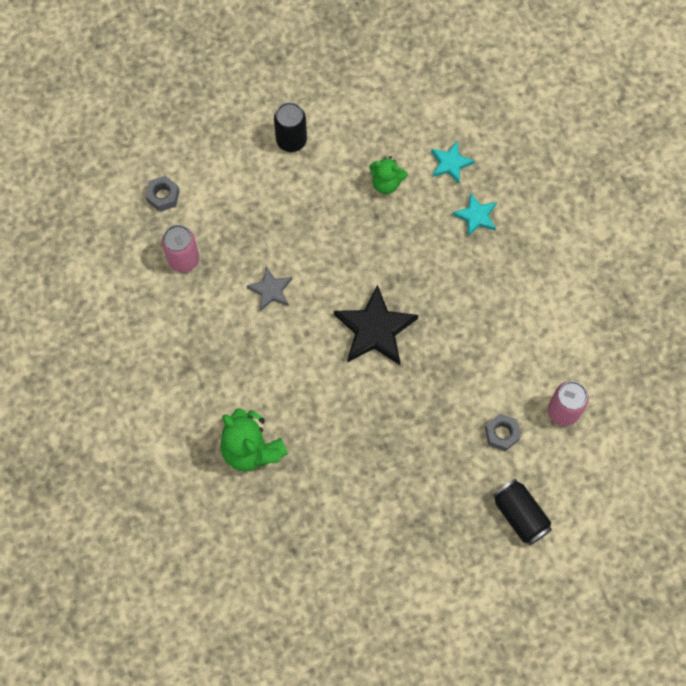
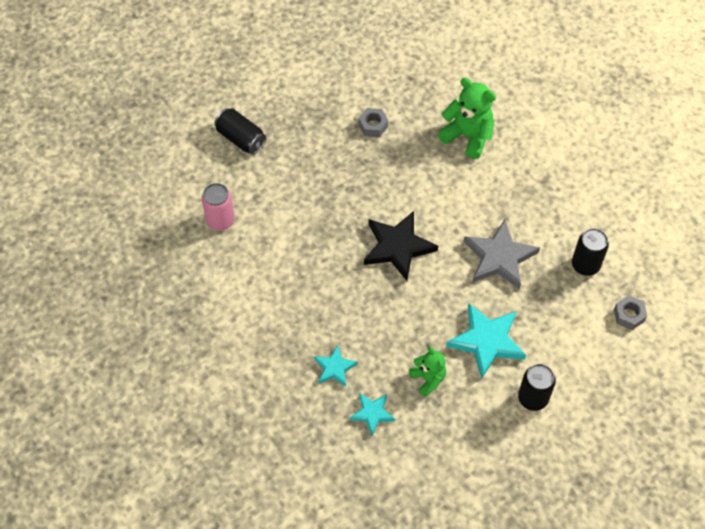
camera: 165 degrees right, 10 degrees down
(183, 259) = (585, 265): pink can -> black can
(270, 290) = (499, 257): grey star -> grey star, size x1.80
(315, 205) = (487, 341): none -> turquoise star
(386, 183) = (428, 379): green teddy bear -> green teddy bear turned 60 degrees clockwise
(501, 434) = (269, 192): grey nut -> grey nut (373, 125)

